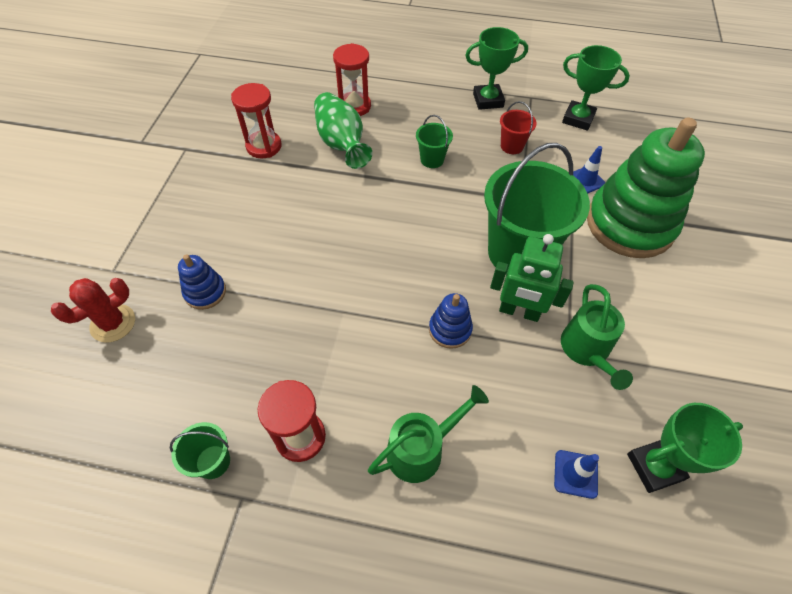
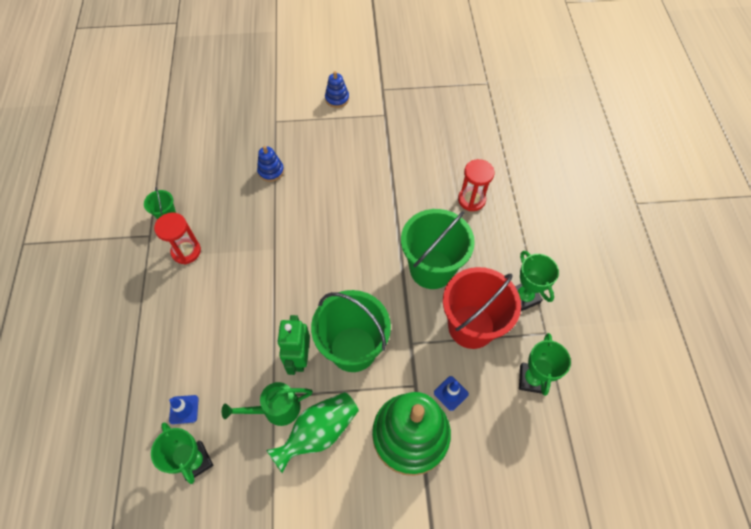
camera: 75 degrees right, 5 degrees up
(113, 323) = (240, 137): red cactus -> none
(264, 146) = (404, 157): red hourglass -> none
(341, 143) = (426, 203): green vase -> green vase (319, 432)
(422, 449) = (188, 316): green watering can -> none
(432, 159) = (431, 269): green bucket -> green bucket, size x2.28
(450, 329) = (274, 315): blue stacking toy -> blue stacking toy (337, 99)
(512, 146) = (471, 326): red bucket -> red bucket, size x2.28

